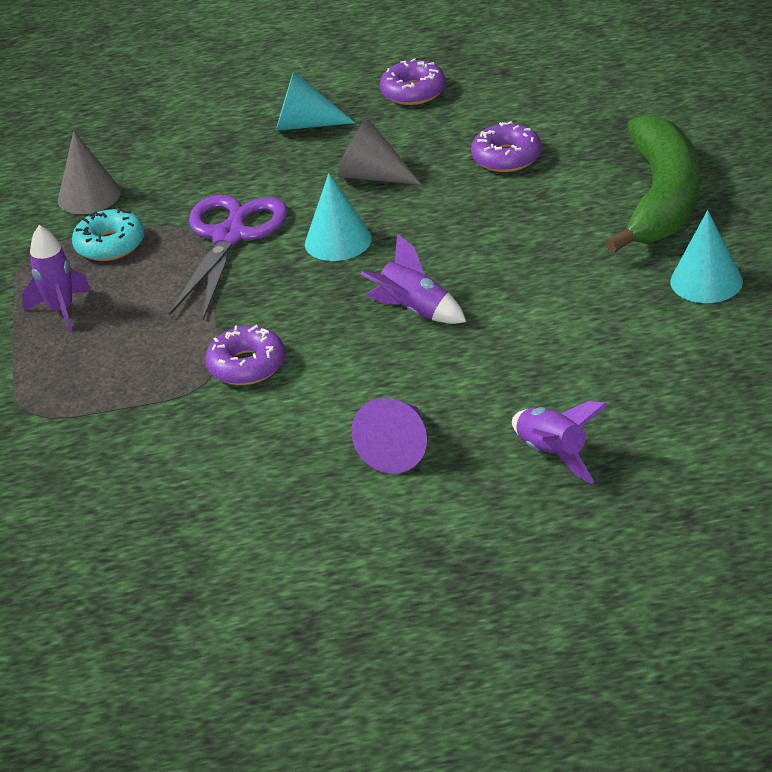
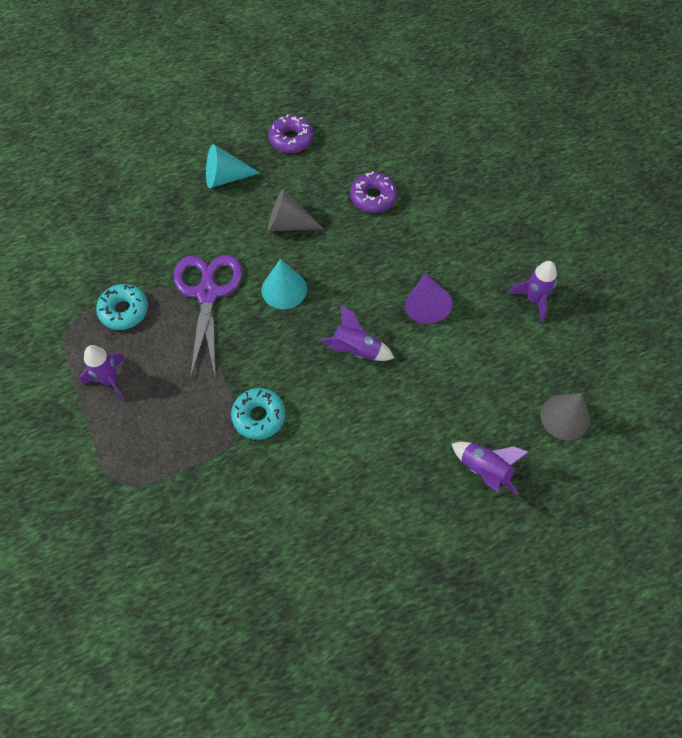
camera: 20 degrees left, 25 degrees up
(89, 196) = (92, 263): grey cone -> grey cone (565, 417)
(247, 365) = (259, 416): purple donut -> turquoise donut
(398, 448) = (384, 480): purple cone -> purple cone (426, 305)
(661, 199) = (484, 227): green banana -> none
(706, 281) = (534, 300): turquoise cone -> purple rocket

